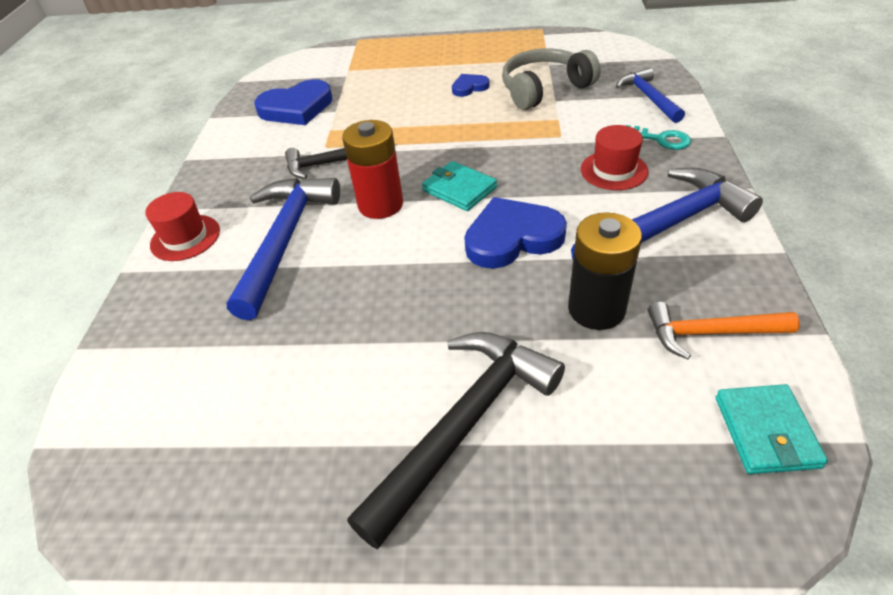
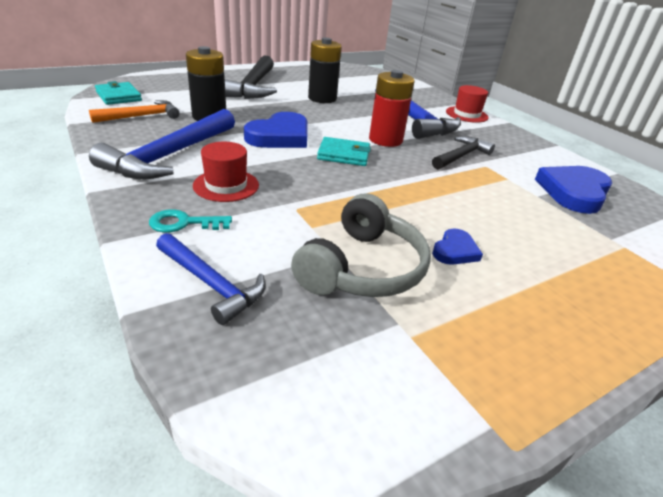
camera: 140 degrees right, 10 degrees down
(360, 337) = (322, 98): none -> black battery

